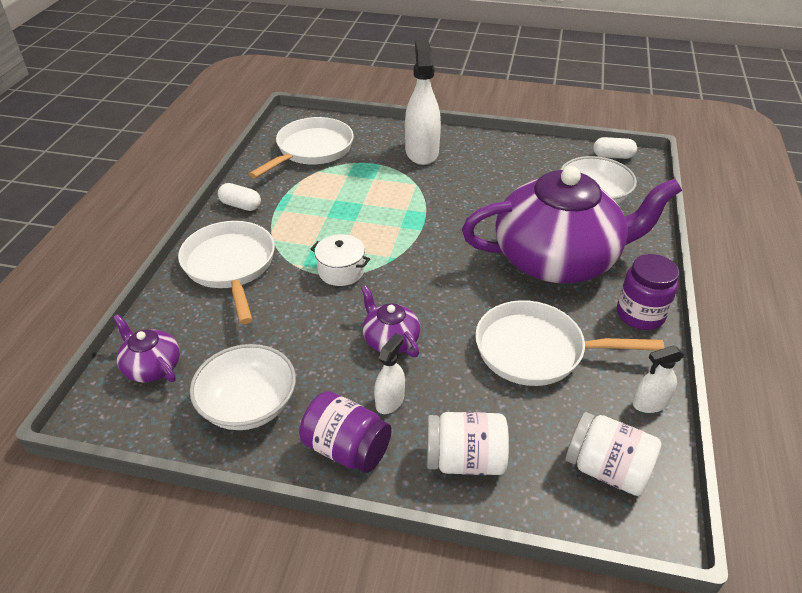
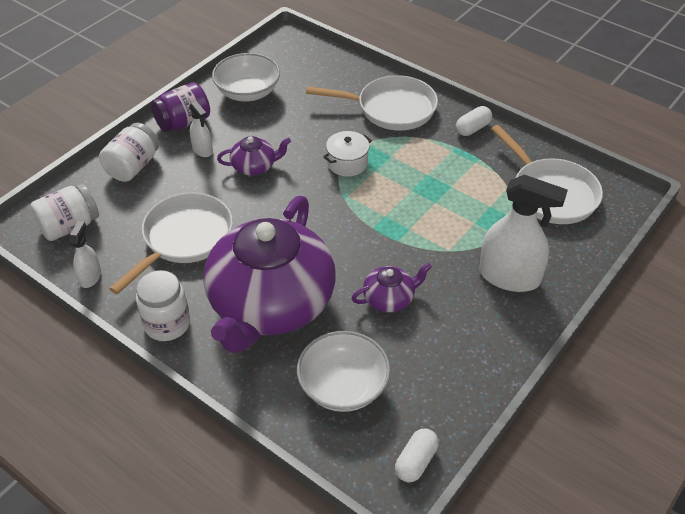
camera: 115 degrees right, 5 degrees up
(152, 367) = (310, 61): purple teapot -> purple teapot (389, 298)
(640, 314) = (167, 324): purple jar -> white jar

